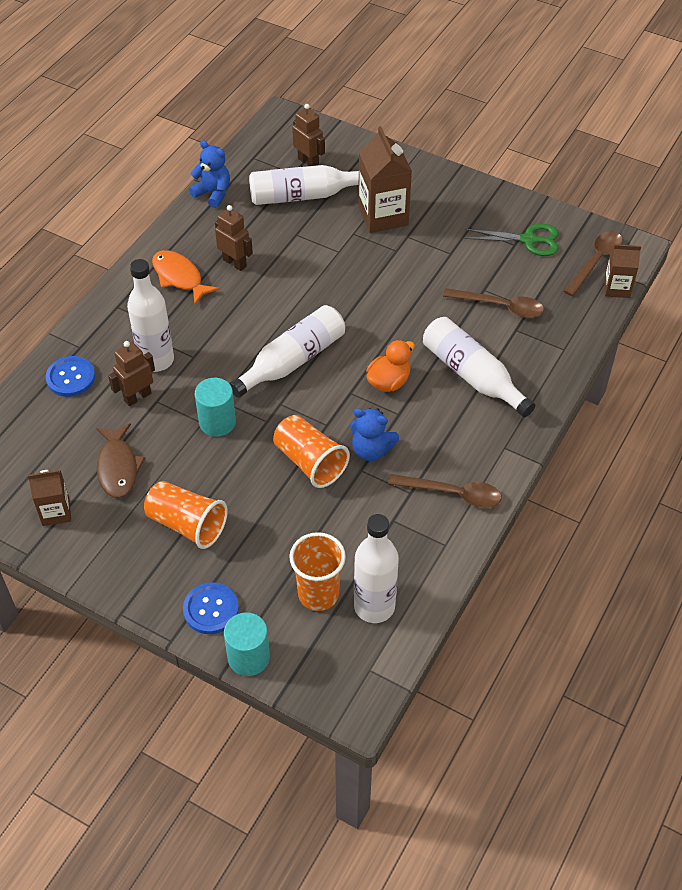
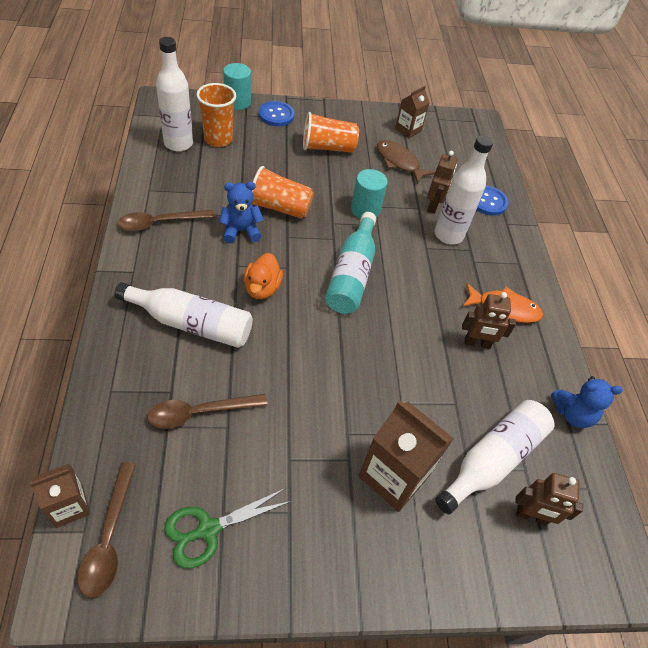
camera: 140 degrees right, 0 degrees up
(292, 361) = (351, 274): white bottle -> turquoise bottle

